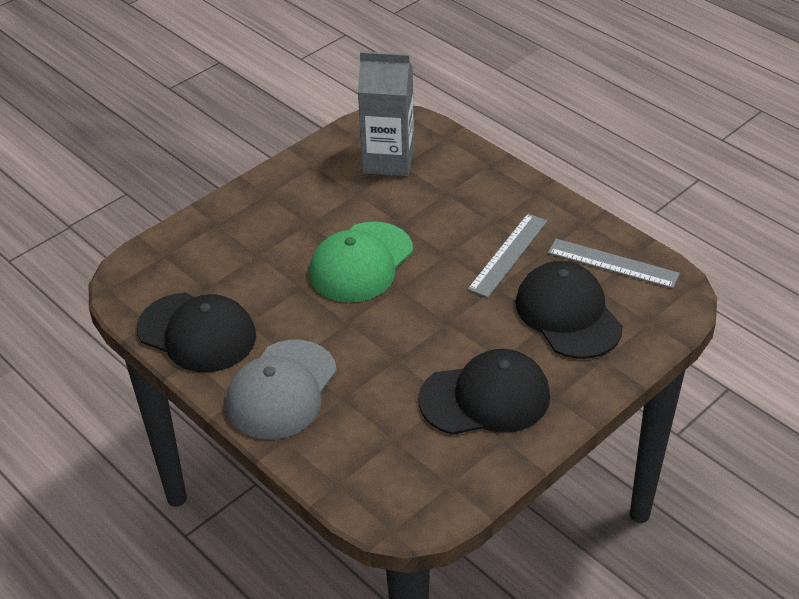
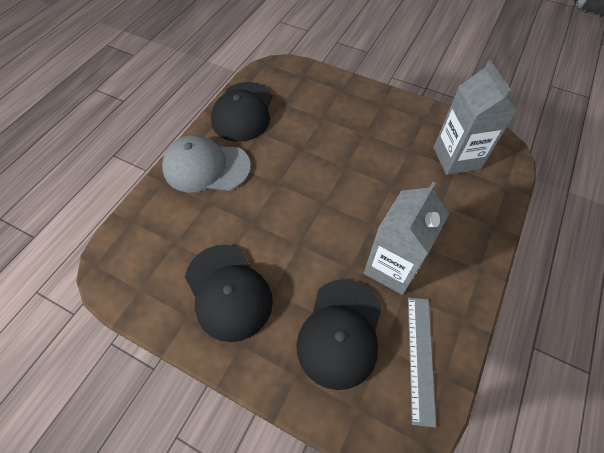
camera: 70 degrees right, 15 degrees up
(361, 263) = (339, 174): green cap -> none
(508, 254) = (392, 267): grey ruler -> grey carton
(568, 314) = (340, 332): black cap -> black cap turned 150 degrees clockwise

